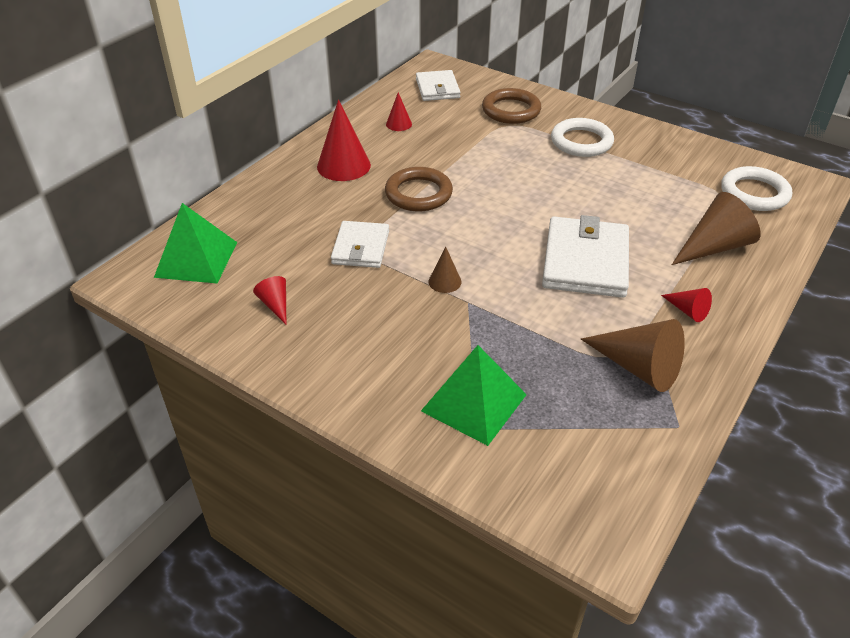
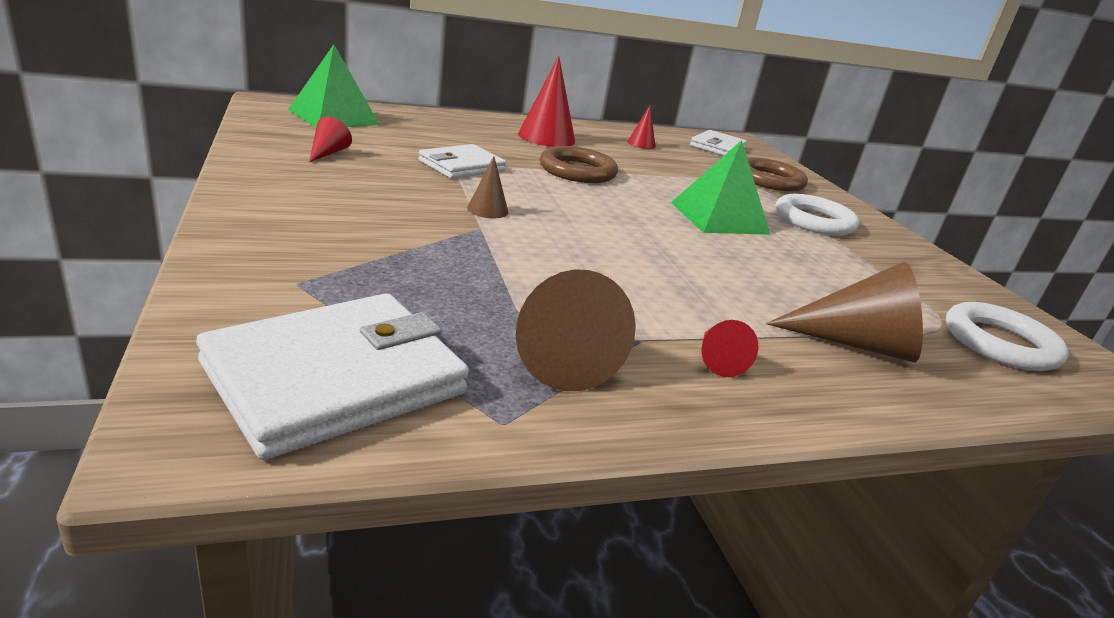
camera: 35 degrees right, 15 degrees down
(474, 402) = (334, 270): green pyramid -> green pyramid (719, 218)
(585, 261) = (660, 270): white wallet -> white wallet (335, 379)

